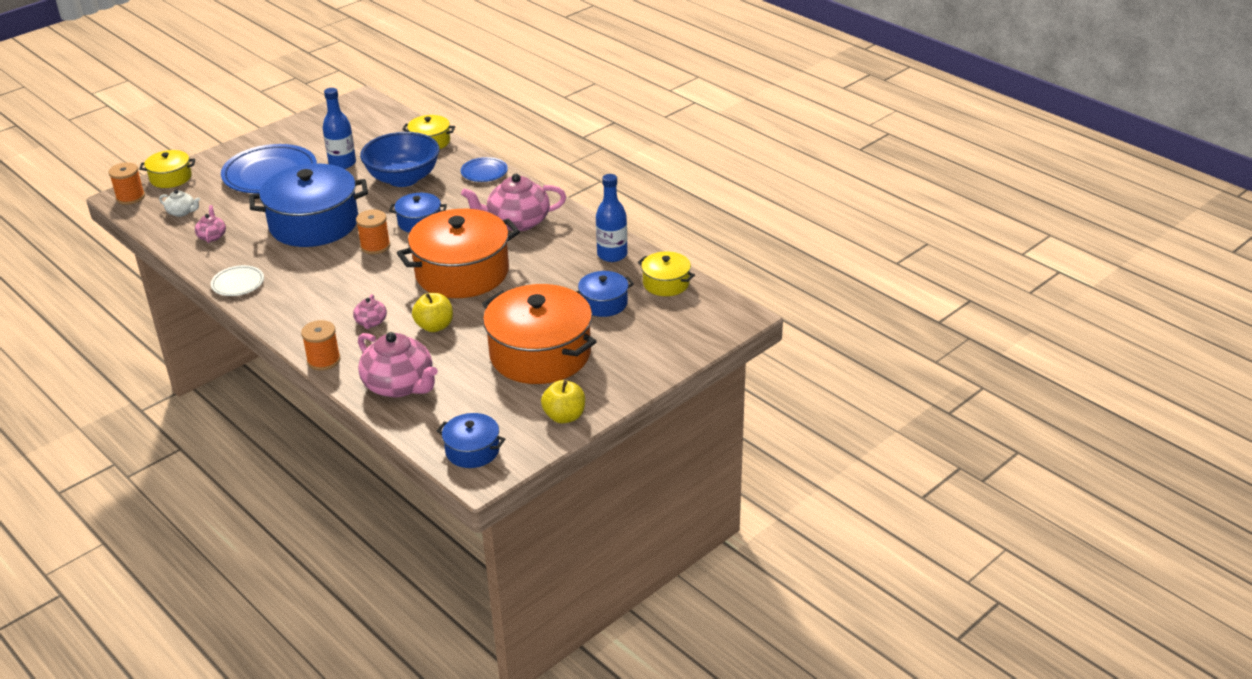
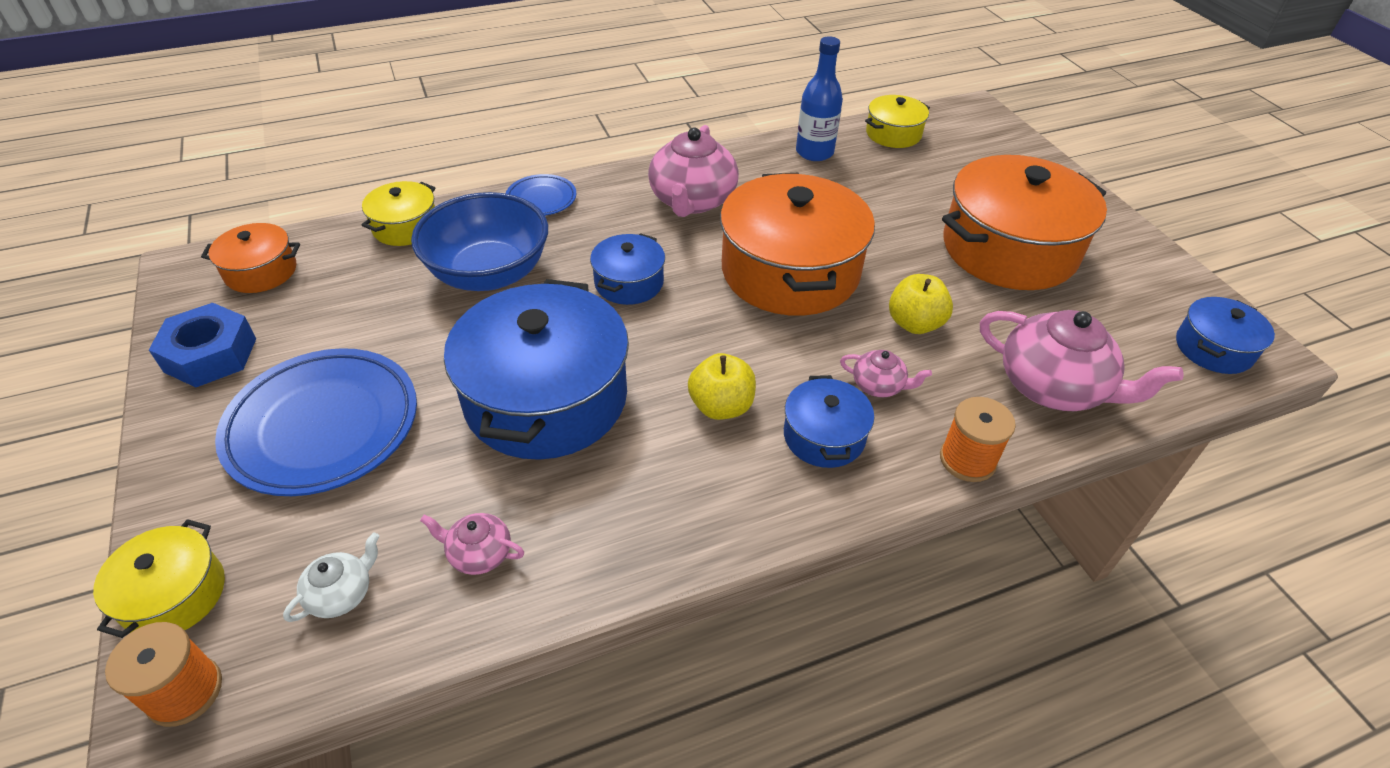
camera: 70 degrees left, 10 degrees up
(238, 284) = (679, 538): white plate -> none
(303, 131) = (210, 355): none -> blue nut
(342, 163) = (376, 328): blue bottle -> none
(369, 118) = (261, 271): none -> orange pot
(375, 246) = (666, 340): orange spool -> none
(399, 385) = (1053, 387): pink teapot -> pink teapot turned 60 degrees clockwise
(564, 416) = (1144, 260): yellow apple -> yellow apple (721, 406)
(604, 303) = (916, 181): blue pot -> blue pot (824, 436)

